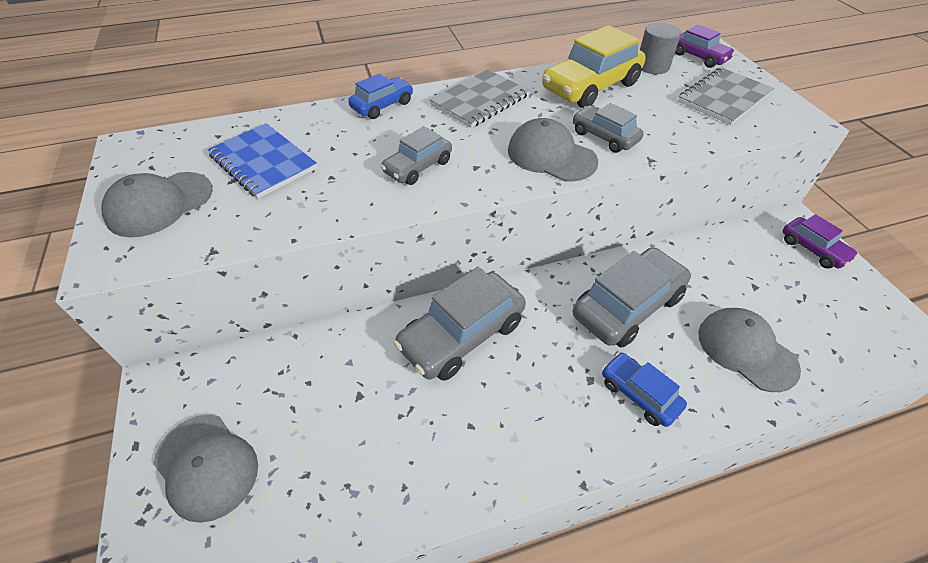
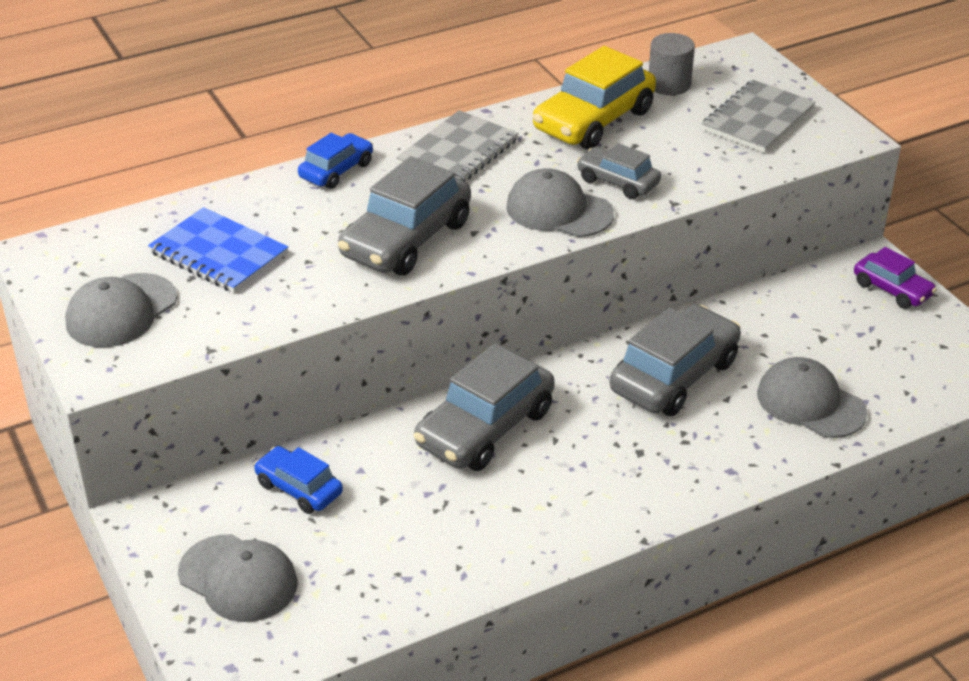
camera: 10 degrees left, 10 degrees down
(418, 167) = (406, 239): grey car -> grey car, size x1.77
(639, 394) = (694, 458): blue car -> blue car (299, 488)
(699, 57) = (728, 66): purple car -> none

